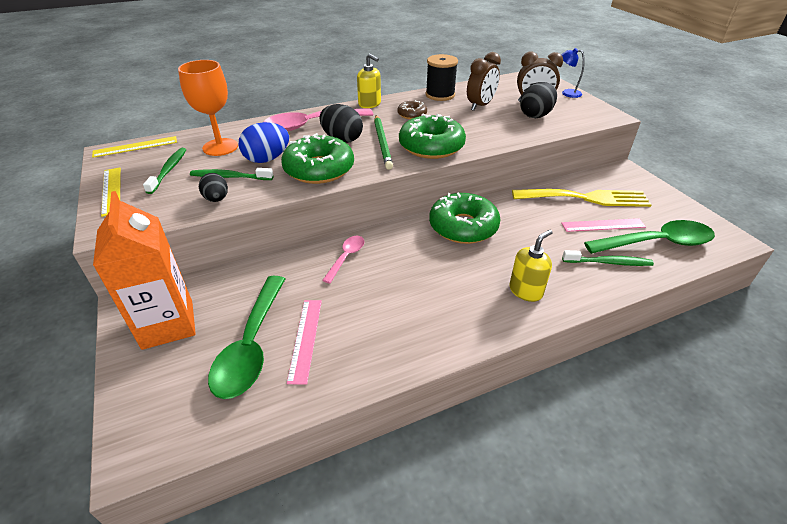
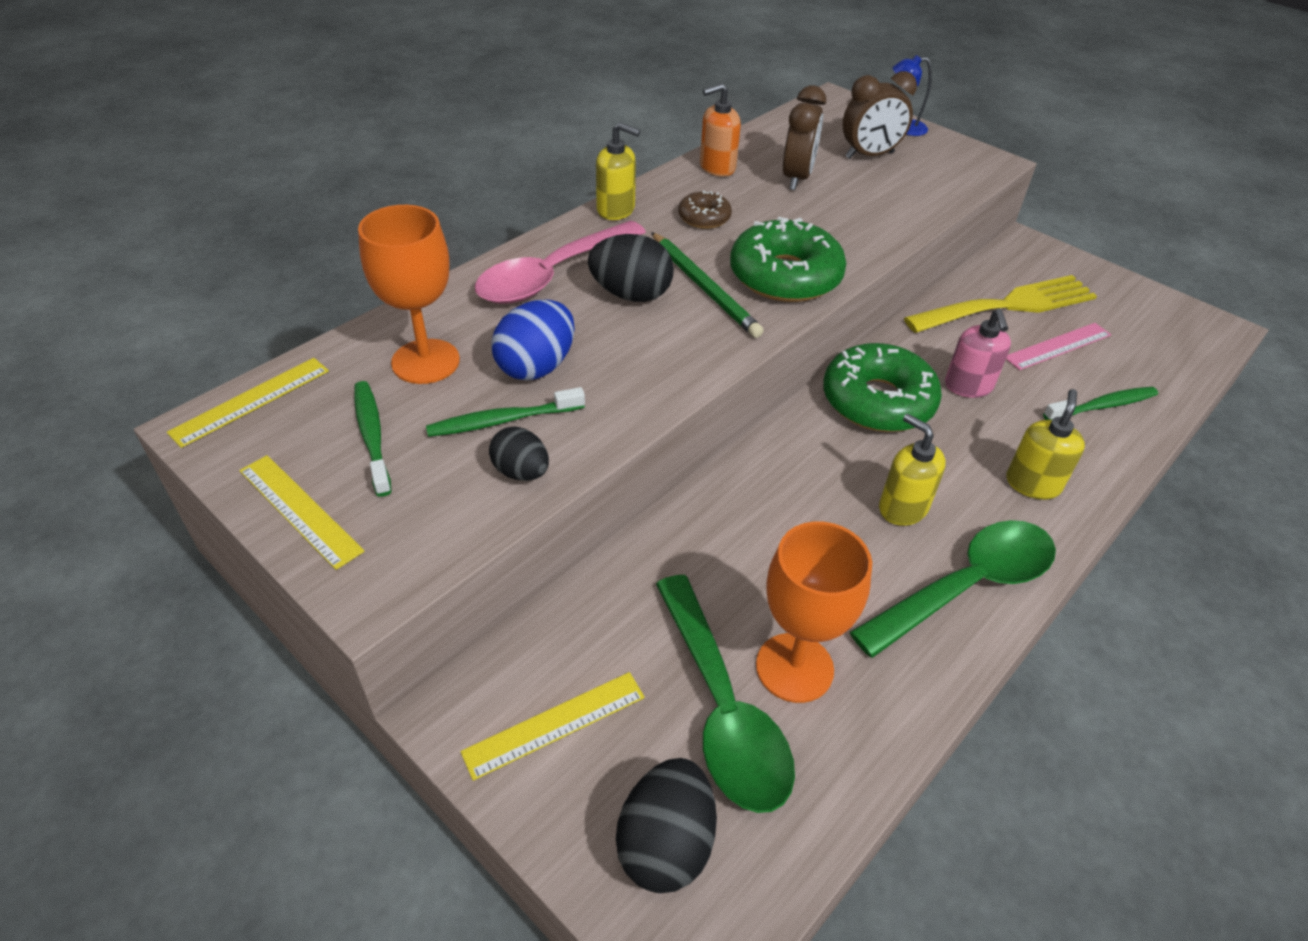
camera: 25 degrees left, 5 degrees up
(168, 324) = (555, 724): orange carton -> yellow ruler
(305, 339) = (794, 667): pink ruler -> orange goblet
(319, 169) = (644, 365): green donut -> none
(346, 257) = (747, 507): pink spoon -> none
(433, 281) = (902, 508): none -> yellow soap dispenser
(440, 95) = (717, 167): black spool -> orange soap dispenser
(525, 232) = (968, 386): none -> pink soap dispenser
(535, 115) = (891, 181): black egg -> black egg (665, 843)
(656, 243) = (1138, 357): green spoon -> green spoon (967, 586)

